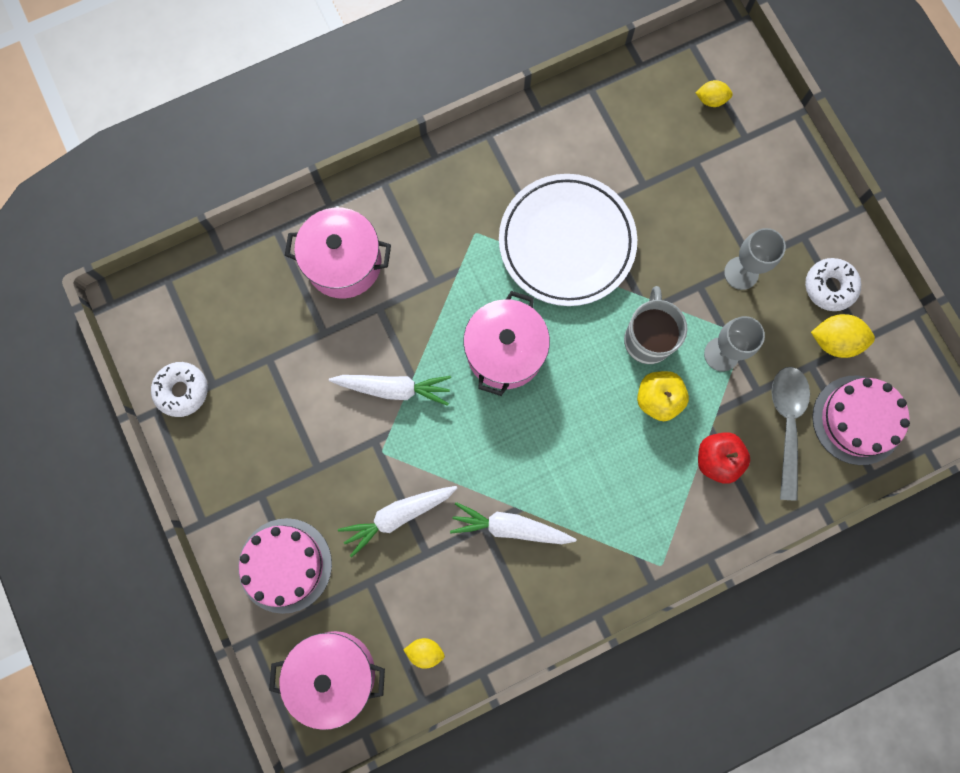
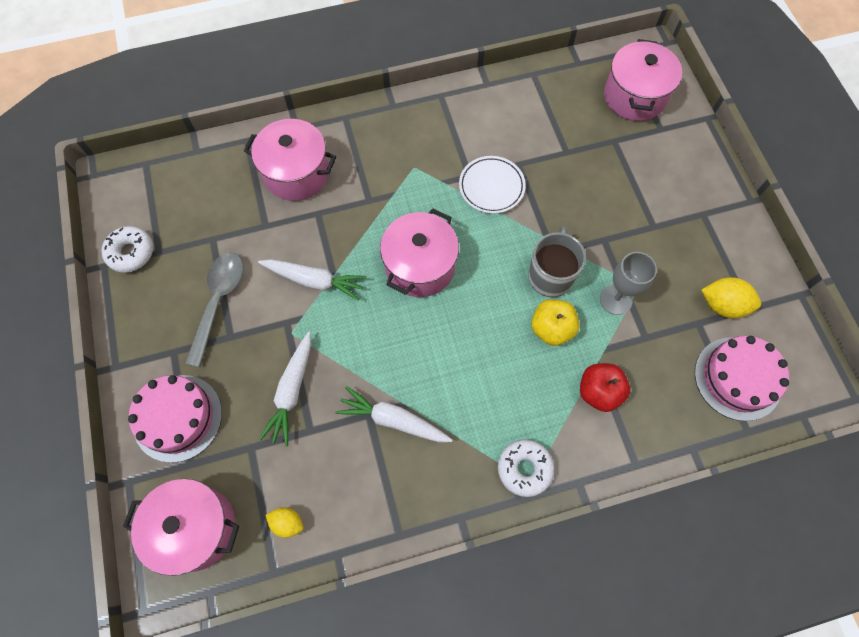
camera: 10 degrees right, 10 degrees down
(398, 516) = (292, 391): white carrot -> white carrot turned 60 degrees counterclockwise
(566, 242) = (491, 187): white plate -> white plate, size x0.55
(711, 100) = (634, 96): yellow lemon -> pink pot
(741, 273) = (643, 235): grey goblet -> none
(786, 424) = (669, 371): grey spoon -> grey spoon (218, 302)
(829, 287) = (722, 259): white donut -> white donut (524, 469)

